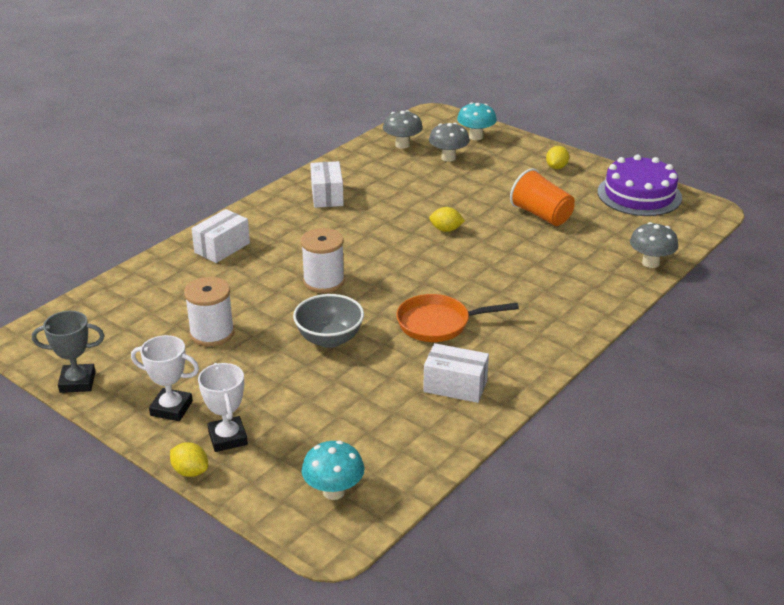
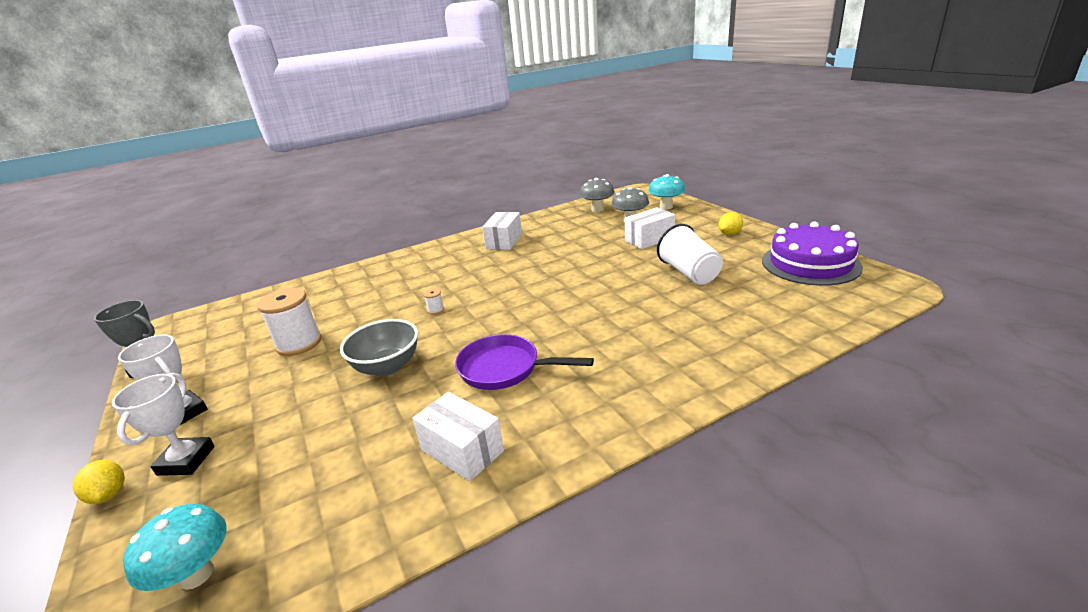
camera: 25 degrees right, 5 degrees down
(222, 248) = (385, 272): white box -> white box (649, 239)
(324, 281) = (436, 310): white spool -> white spool, size x0.41
(438, 323) = (504, 368): orange pan -> purple pan
(446, 230) = (584, 277): yellow lemon -> none
(541, 215) = (689, 273): orange cup -> white cup
(650, 263) = (795, 336): grey mushroom -> none

